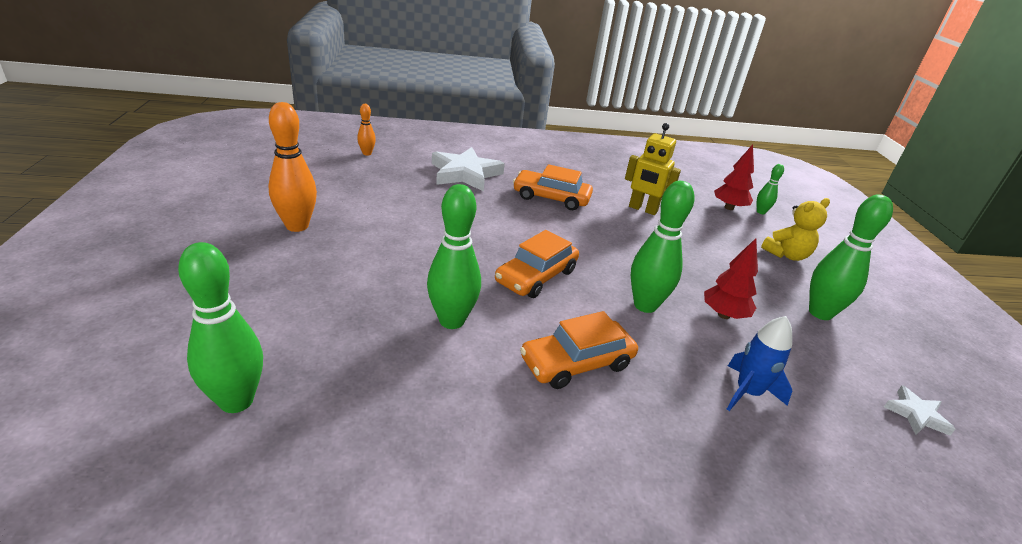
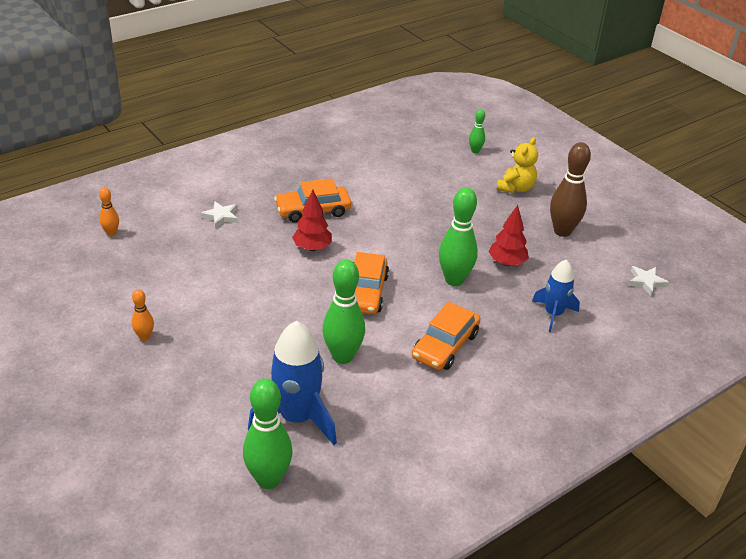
camera: 30 degrees left, 5 degrees up
(297, 226) = (145, 337): orange bowling pin -> orange bowling pin, size x0.51
(340, 355) = (297, 418): none -> blue rocket
(465, 174) = (221, 216): white star -> white star, size x0.50
(642, 209) = (390, 189): yellow robot -> none
(729, 207) = (450, 157): red tree -> red tree (312, 248)
(820, 313) = (562, 231): green bowling pin -> brown bowling pin

